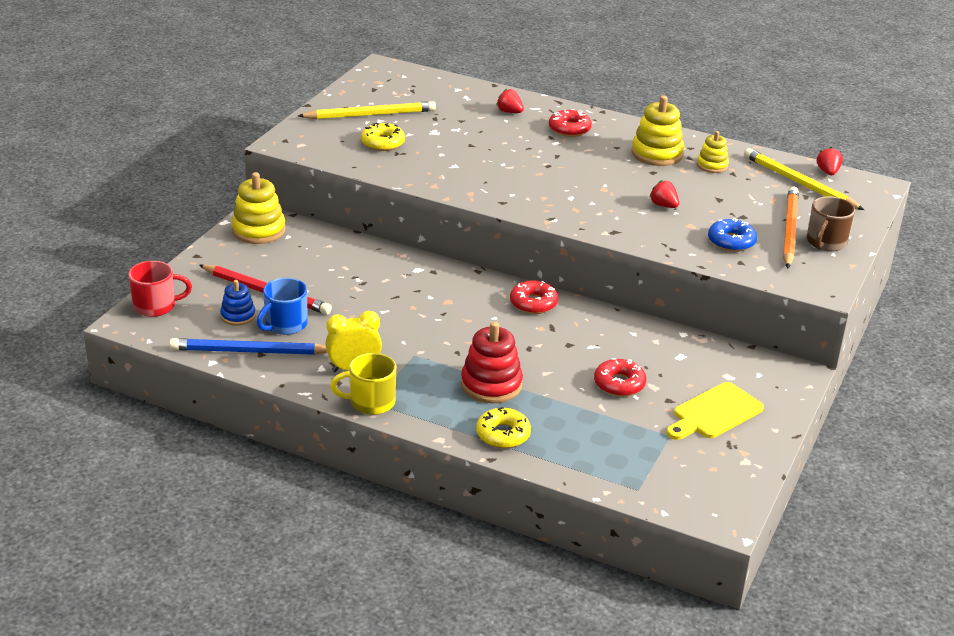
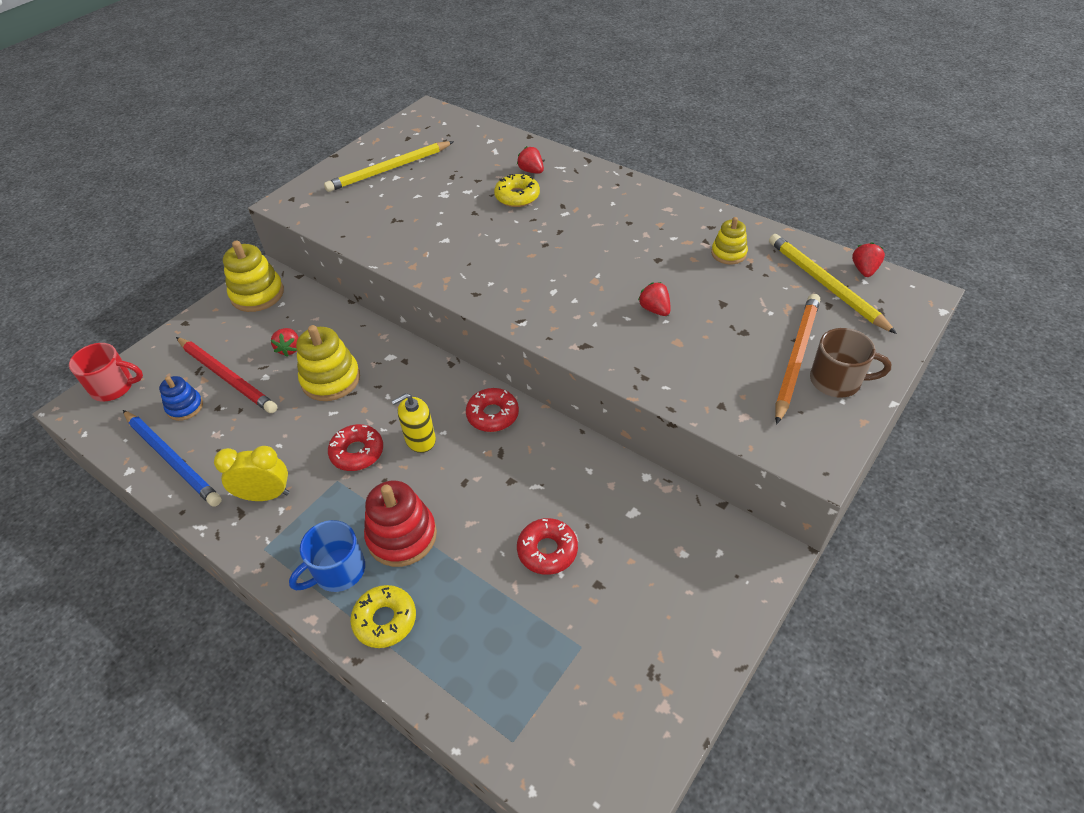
camera: 15 degrees right, 15 degrees up
(250, 352) = (172, 459): blue pencil -> blue pencil turned 150 degrees counterclockwise
(285, 325) = (225, 424): blue mug -> blue mug (338, 571)
(316, 269) = (289, 349): none -> red strawberry
(370, 115) = (389, 169): yellow pencil -> yellow pencil turned 150 degrees clockwise
(370, 402) = (261, 549): yellow mug -> none
(382, 143) = (385, 206): yellow donut -> yellow donut (517, 196)
(476, 323) = (420, 439): none -> yellow soap dispenser
(569, 129) = (586, 196): red donut -> red donut (357, 452)
(657, 154) = (670, 234): yellow stacking toy -> yellow stacking toy (331, 379)
(714, 413) = (647, 613): yellow cutting board -> none
(731, 241) = (719, 371): blue donut -> none
(825, 242) = (837, 381): brown mug -> brown mug turned 120 degrees counterclockwise

